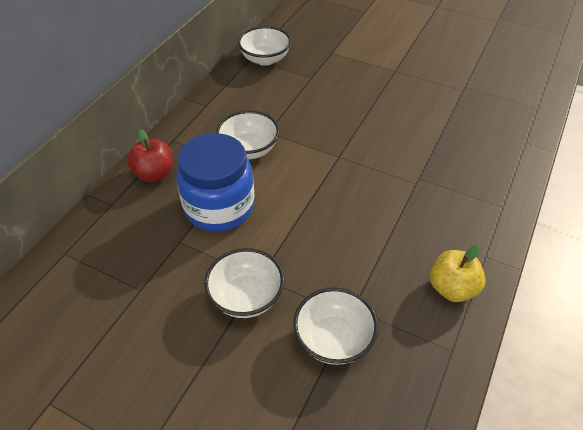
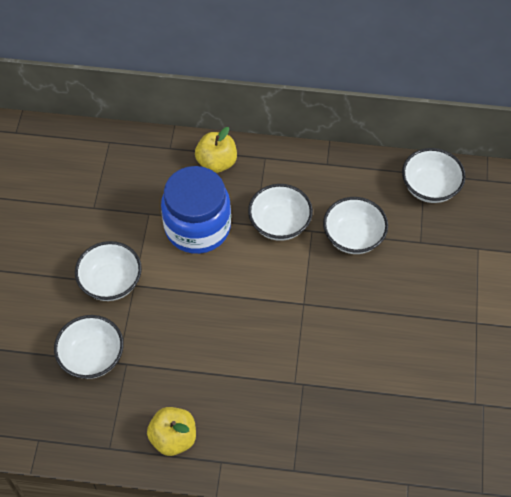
camera: 70 degrees right, 10 degrees up
(154, 174) = (216, 162): red apple -> yellow apple
(287, 110) = (353, 237): none -> white bowl

